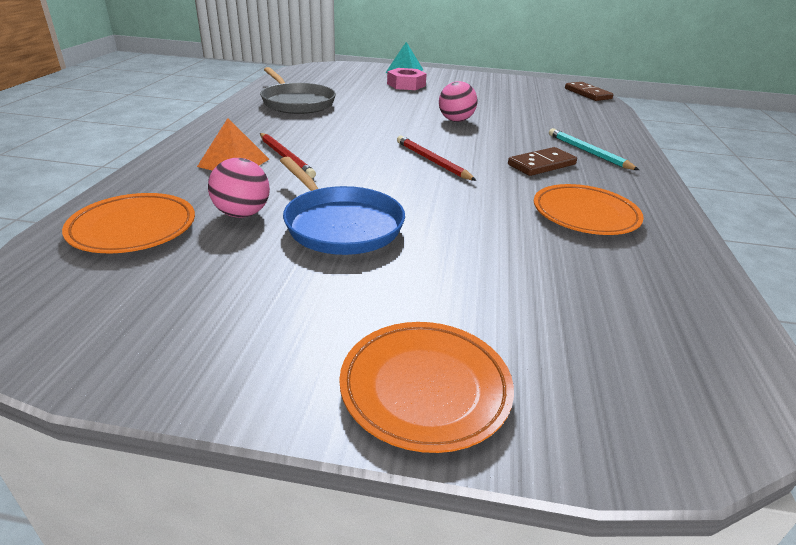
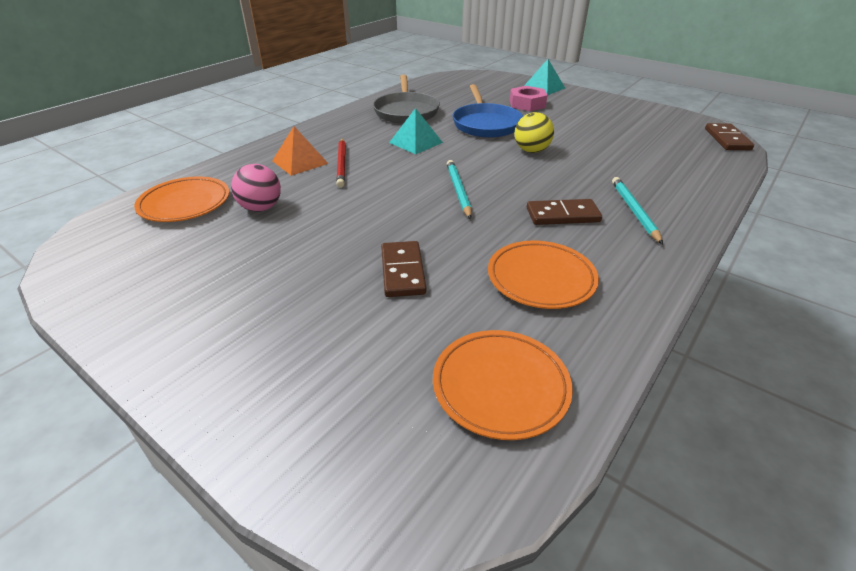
camera: 30 degrees right, 5 degrees up
(340, 128) = (415, 142): none -> turquoise pyramid
(340, 225) = (317, 234): blue pan -> blue pan (485, 124)
(425, 388) = (230, 384): orange plate -> orange plate (500, 386)
(432, 161) = (458, 190): red pencil -> turquoise pencil
(455, 120) = (531, 151): pink ball -> yellow ball
(466, 237) = (402, 271): none -> brown domino

